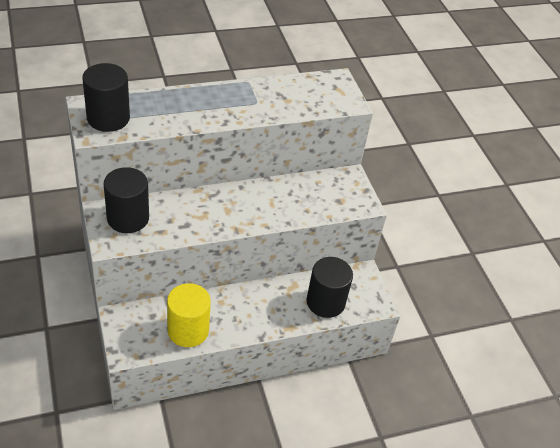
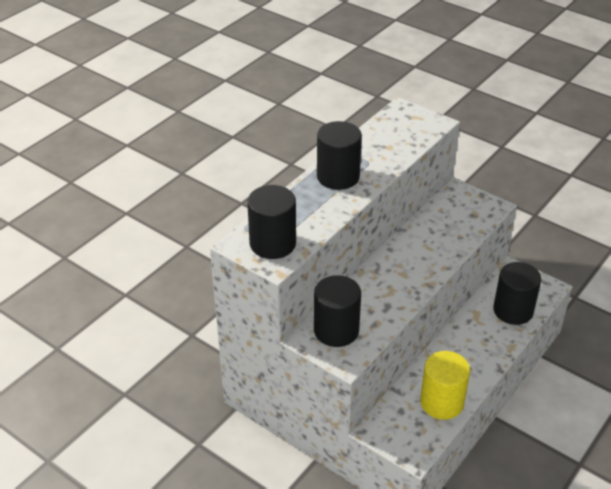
camera: 30 degrees left, 5 degrees down
(218, 99) = (338, 176): none -> black cylinder

